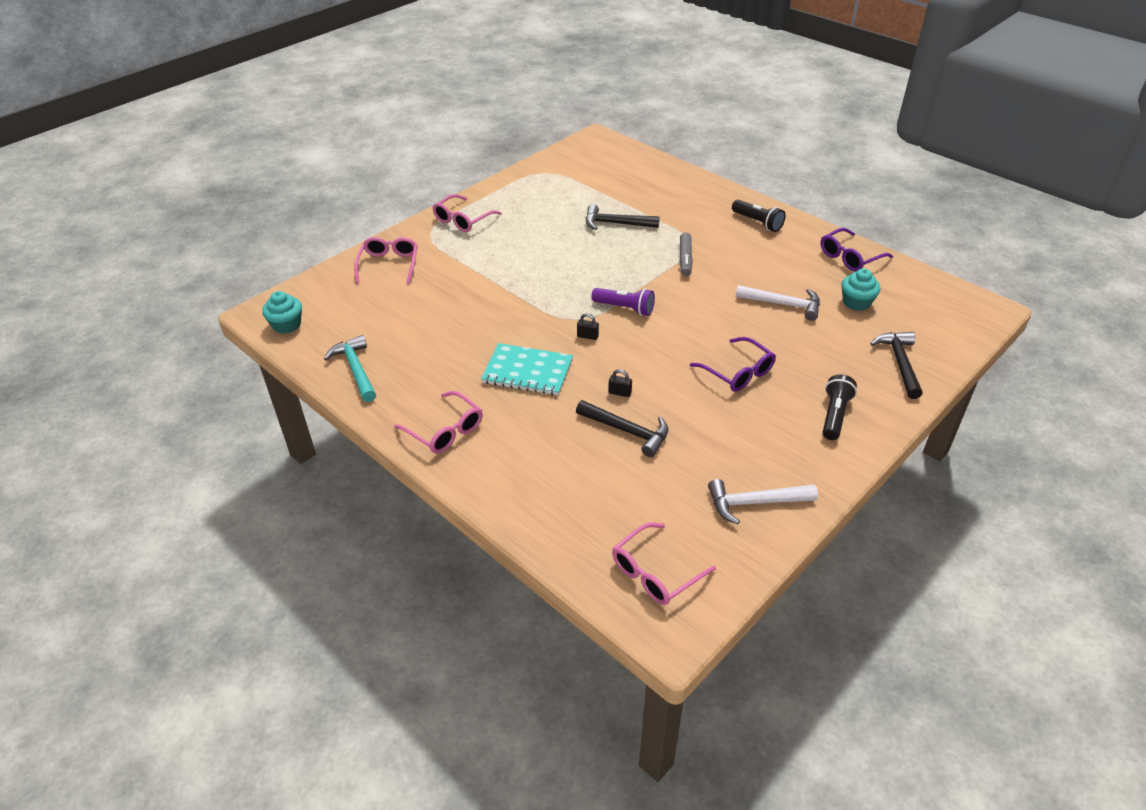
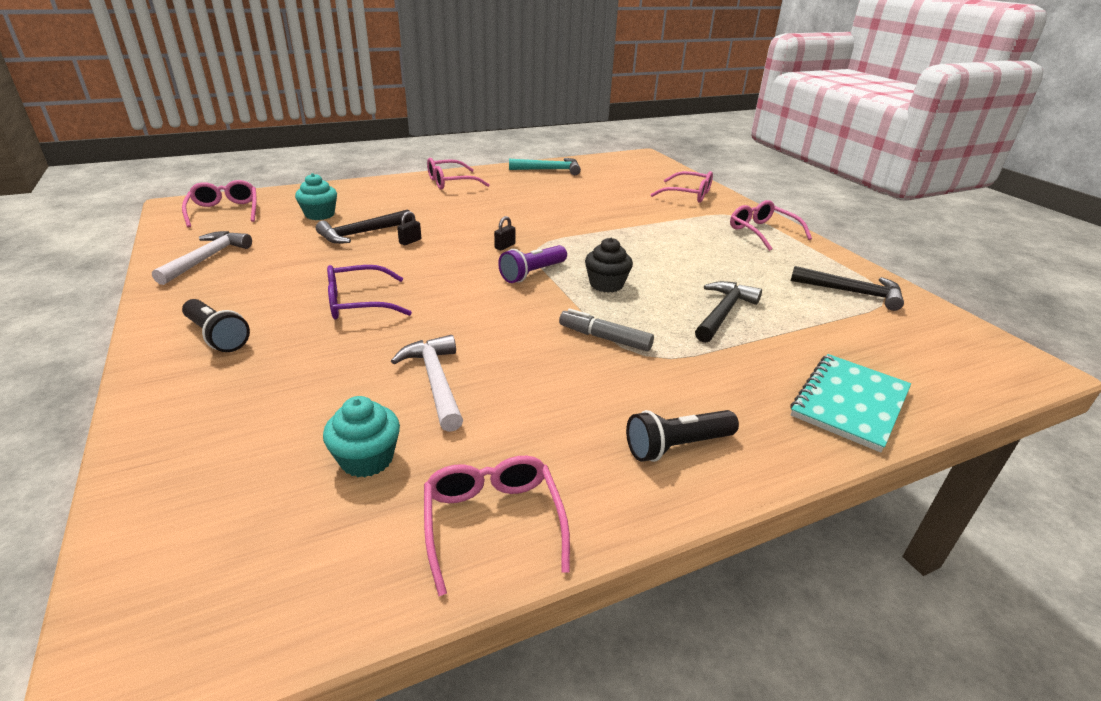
camera: 110 degrees right, 10 degrees down
(287, 325) = (622, 160): turquoise cupcake -> turquoise cupcake (320, 215)
(527, 371) = (483, 215): turquoise notebook -> turquoise notebook (849, 403)
(614, 272) = (606, 284): none -> black cupcake
(783, 304) = (435, 381): white hammer -> white hammer turned 120 degrees clockwise
(849, 257) = (492, 521): purple glasses -> pink glasses
(899, 363) = (204, 433): black hammer -> black hammer (852, 292)

